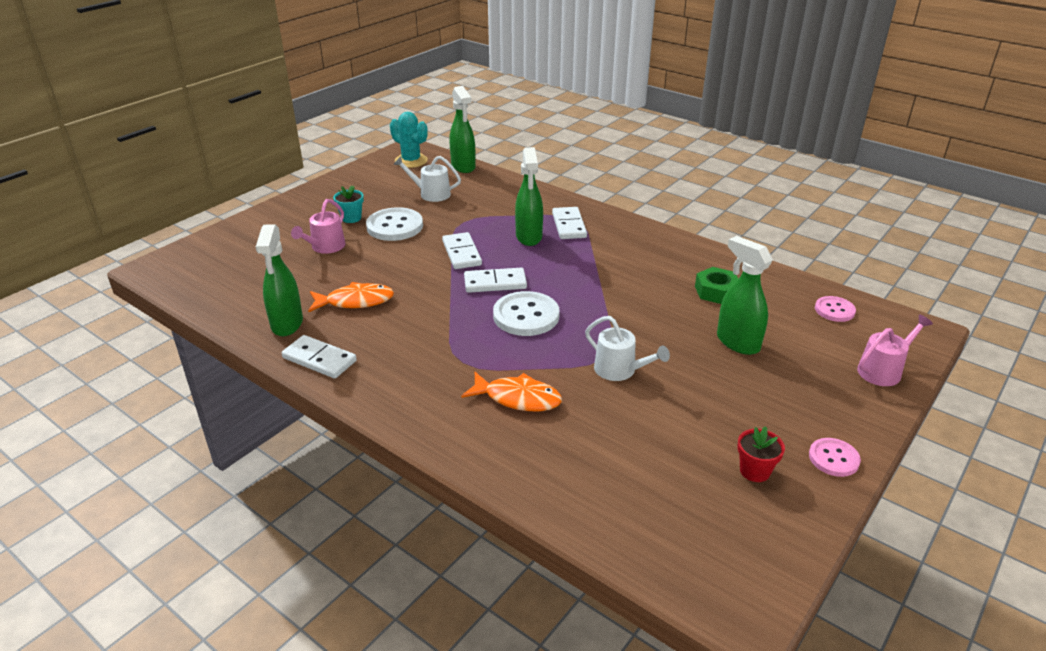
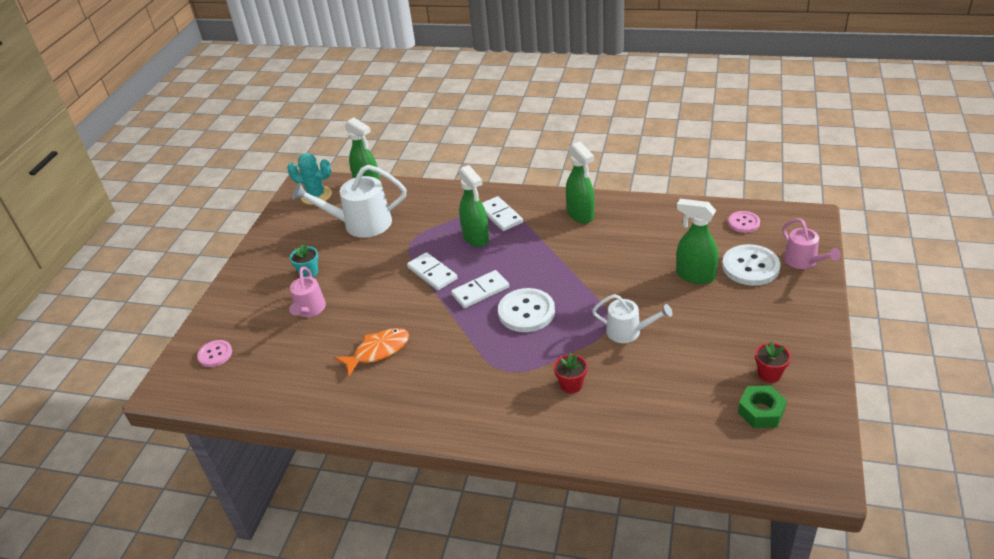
camera: 20 degrees left, 5 degrees up
(287, 324) = (336, 394): green spray bottle -> green spray bottle (580, 215)
(319, 359) = (391, 415): white domino -> none
(395, 226) = (354, 267): white button -> white button (750, 267)
(431, 194) = (361, 224): white watering can -> white watering can, size x1.68
(517, 398) = (571, 385): orange fish -> red flower pot
(716, 291) = (652, 237): green nut -> green nut (761, 411)
(833, 458) = (812, 343): pink button -> pink button (215, 354)
(883, 370) = (803, 261): pink watering can -> pink watering can turned 120 degrees clockwise

